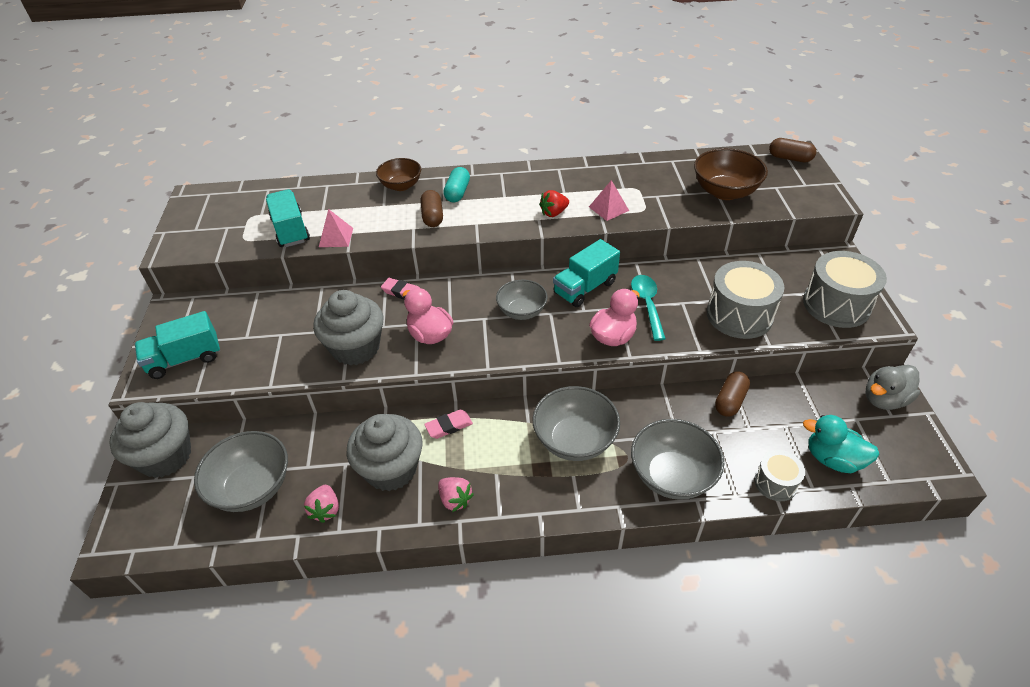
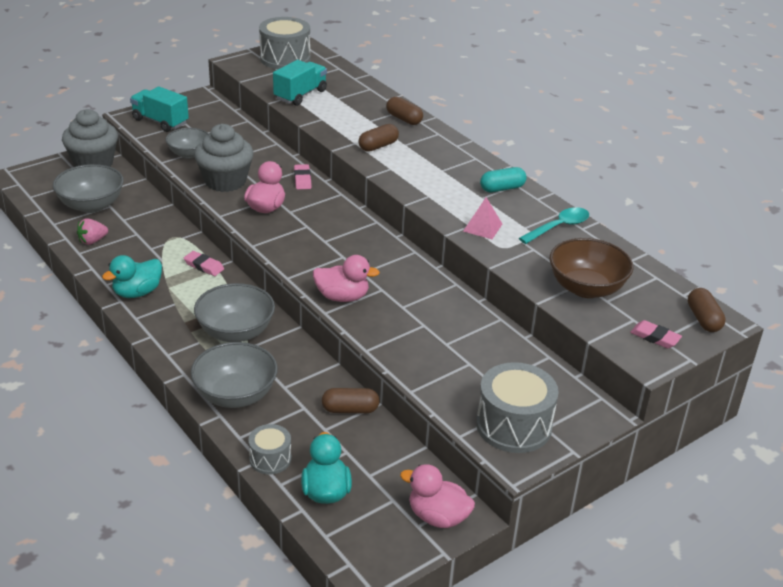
camera: 55 degrees right, 10 degrees down
(336, 237) = (310, 115): pink pyramid -> none
(391, 469) = (145, 255): grey cupcake -> none
(401, 186) = (404, 119): brown bowl -> brown capsule
(455, 500) = (137, 292): pink strawberry -> turquoise duck
(457, 193) = (422, 147): turquoise capsule -> turquoise capsule (502, 188)
(522, 311) = (331, 241): grey bowl -> grey bowl (189, 154)
(554, 213) = (445, 201): red strawberry -> none
(585, 288) = (392, 265): turquoise truck -> none
(647, 305) = (401, 305): turquoise spoon -> turquoise spoon (559, 227)
(739, 315) = (437, 363): grey drum -> grey drum (285, 58)
(802, 186) = (655, 337): none -> pink eraser
(884, 399) = (437, 517): grey duck -> pink duck

